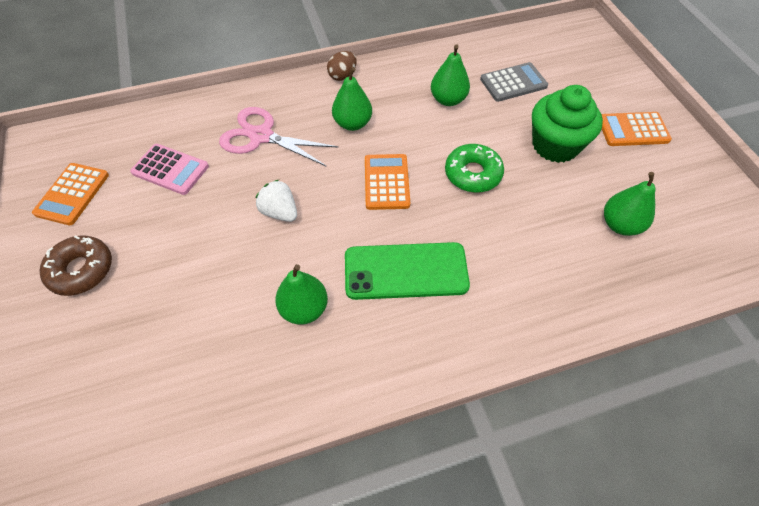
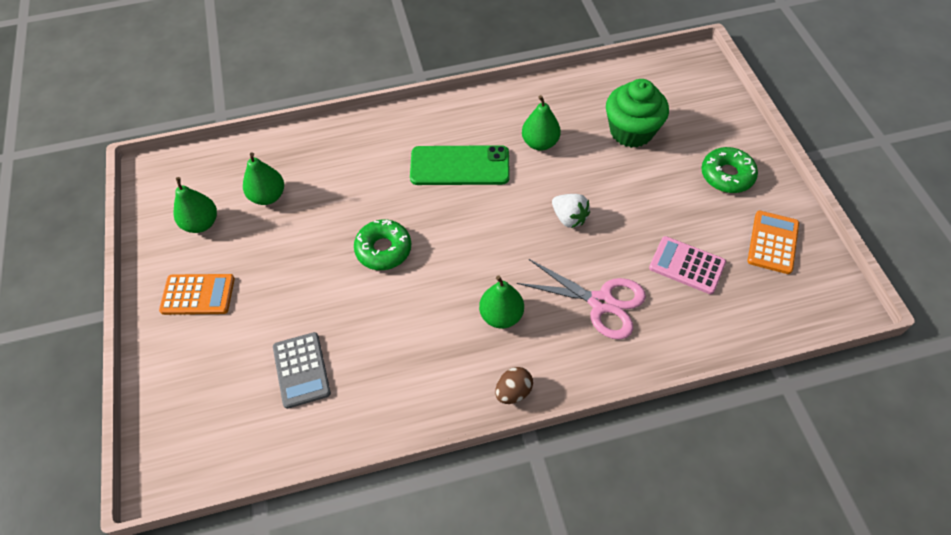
camera: 175 degrees left, 0 degrees up
(81, 270) = (727, 175): brown donut -> green donut
(386, 182) = (469, 244): orange calculator -> none
(448, 100) = (388, 346): green pear -> green pear (201, 223)
(513, 83) = (301, 370): grey calculator -> grey calculator turned 90 degrees counterclockwise
(555, 145) = (289, 278): green cupcake -> green cupcake (631, 131)

